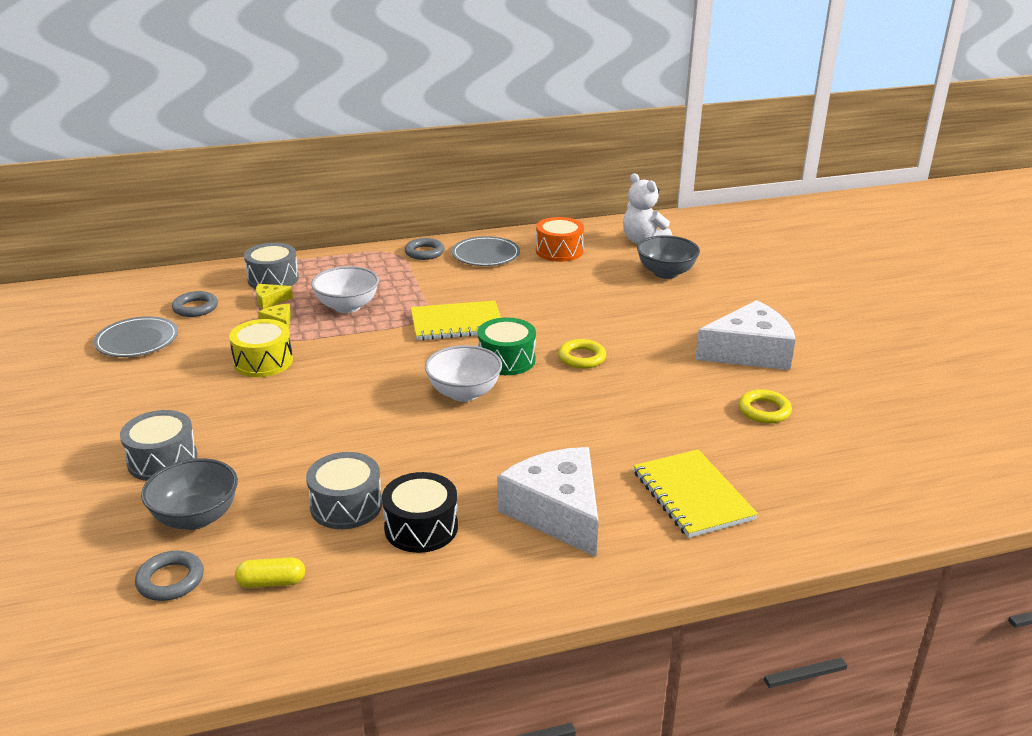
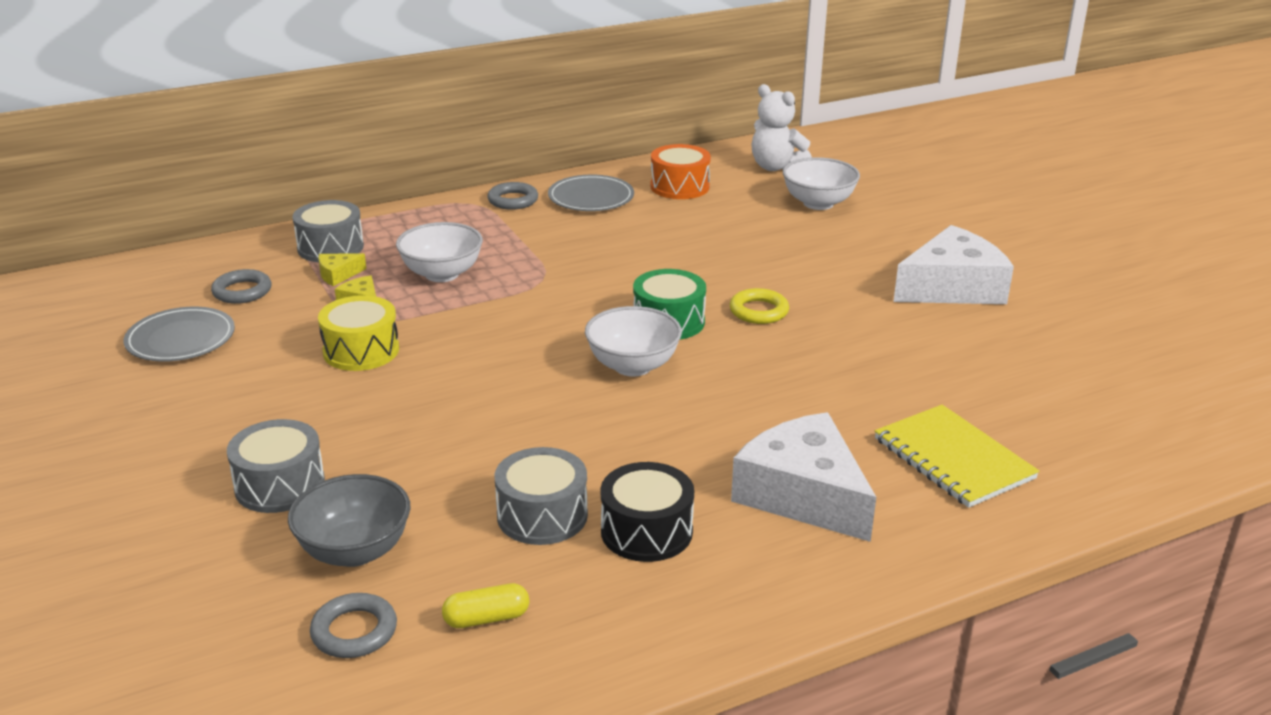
camera: 10 degrees left, 0 degrees up
(457, 323) = (589, 283): yellow notebook -> none
(666, 273) = (818, 203): grey bowl -> white bowl
(764, 410) = (996, 353): yellow ring -> none

